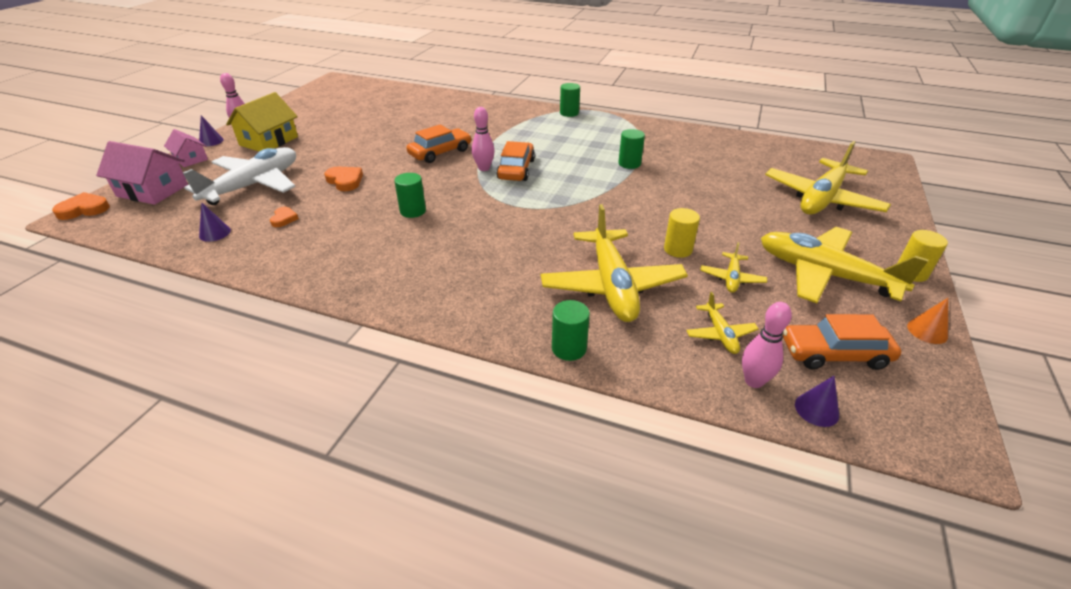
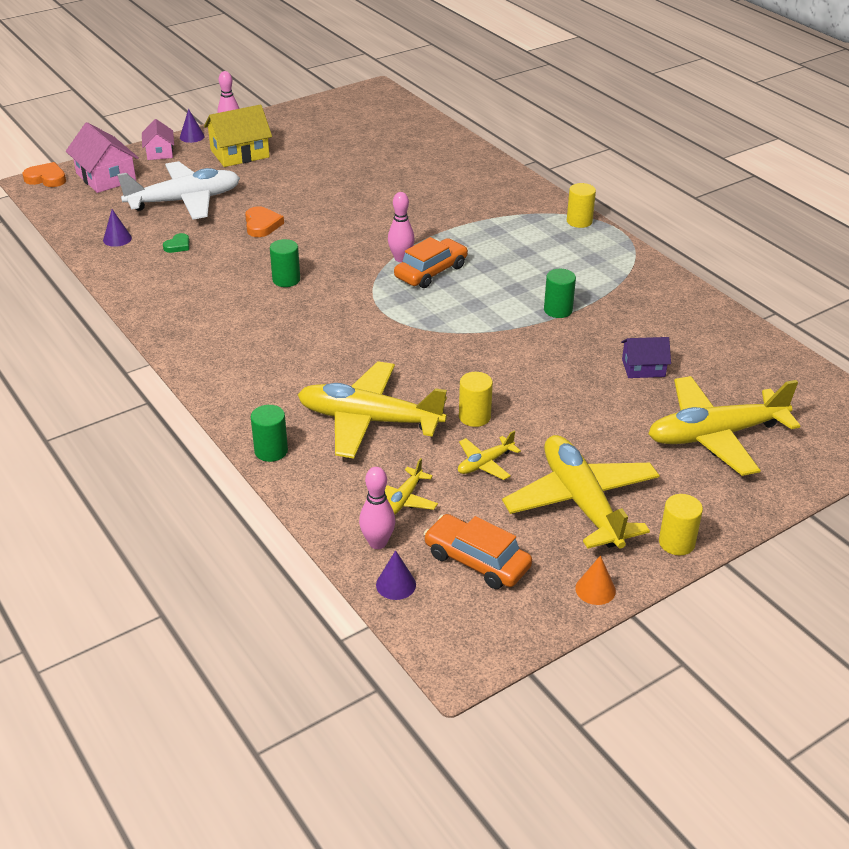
camera: 35 degrees right, 0 degrees up
(284, 219) = (178, 246): orange heart -> green heart
(440, 152) = (380, 224): orange car -> none
(569, 113) = (579, 221): green cylinder -> yellow cylinder
(611, 285) = (369, 420): yellow plane -> yellow plane turned 75 degrees clockwise
(726, 177) = (643, 368): none -> purple house

